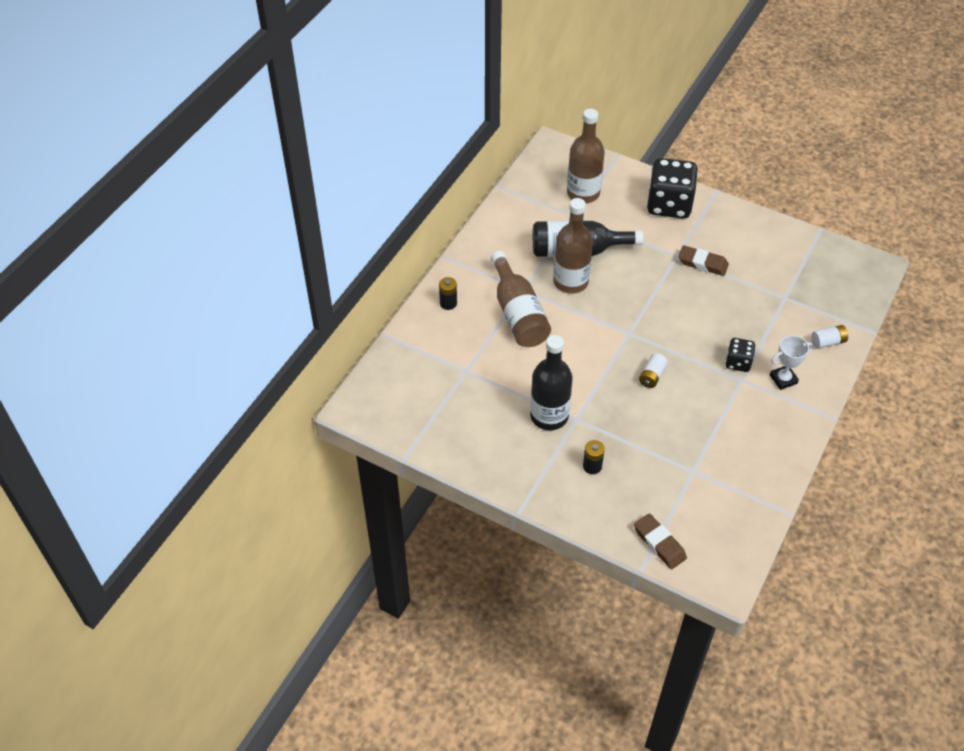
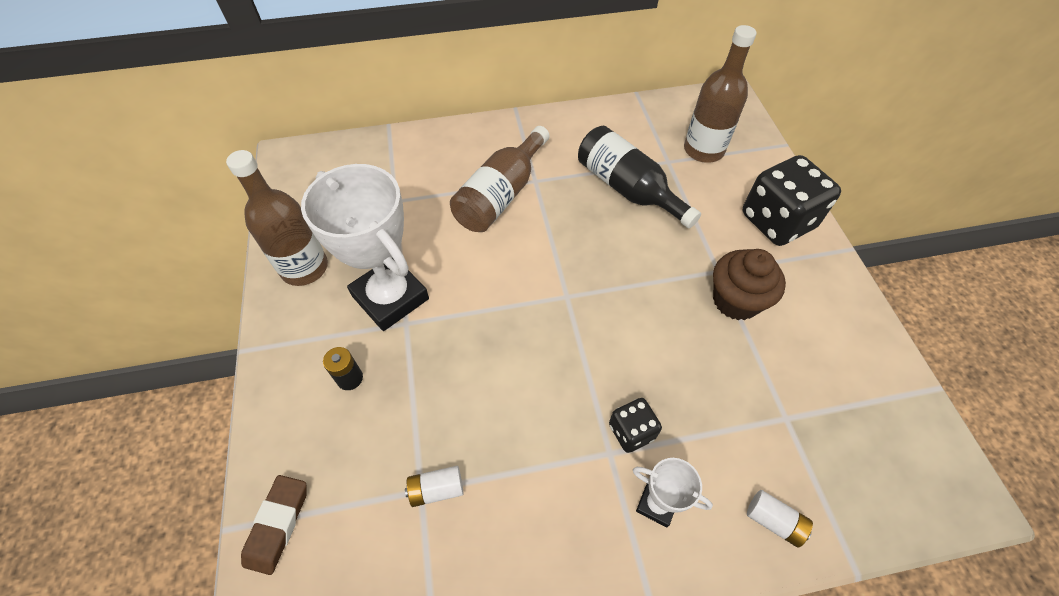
camera: 50 degrees right, 5 degrees up
(448, 303) = (464, 142): black battery -> none
(549, 416) = (390, 297): black bottle -> white trophy
(570, 282) = (582, 208): brown bottle -> brown bottle (304, 268)
(652, 376) = (526, 354): white battery -> white battery (436, 489)
(702, 263) = (736, 300): brown eraser -> brown cupcake

